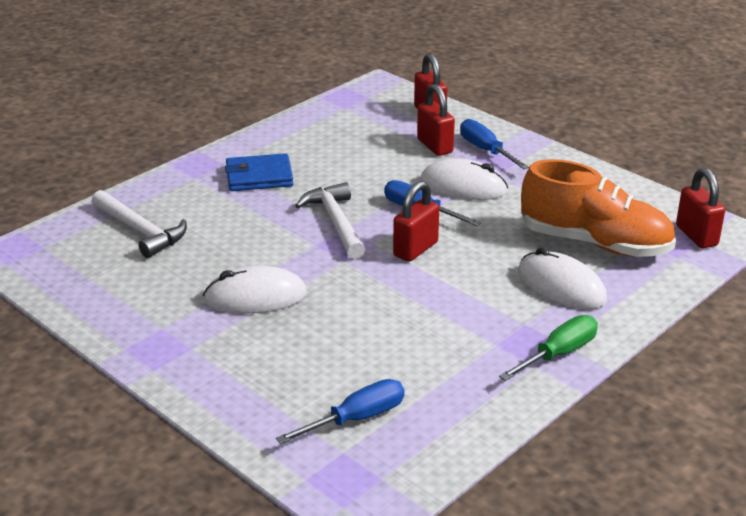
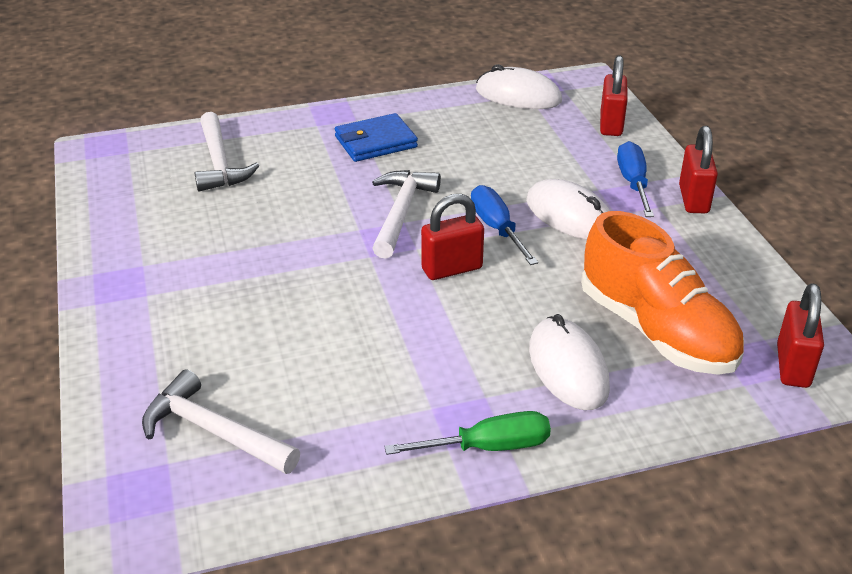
camera: 30 degrees right, 5 degrees up
(255, 297) = (251, 264): white mouse -> white mouse (518, 96)
(259, 177) = (375, 142): blue wallet -> blue wallet turned 45 degrees counterclockwise
(356, 419) = (214, 431): blue screwdriver -> white hammer
(434, 146) = (581, 162): red padlock -> red padlock (693, 199)

